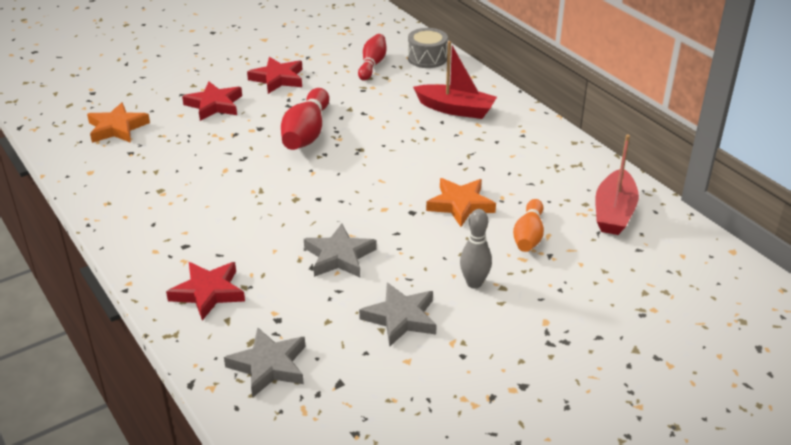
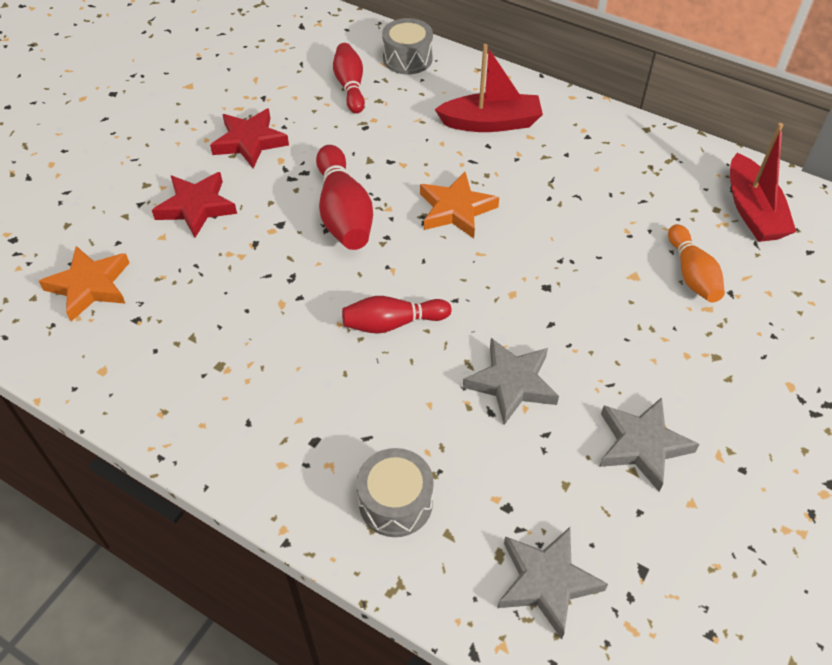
camera: 25 degrees left, 15 degrees up
(208, 292) = (395, 502): red star -> grey drum
(287, 201) = (392, 323): none -> red bowling pin
(460, 205) = (591, 257): orange star -> orange star (456, 209)
(474, 283) = (683, 362): grey bowling pin -> none

